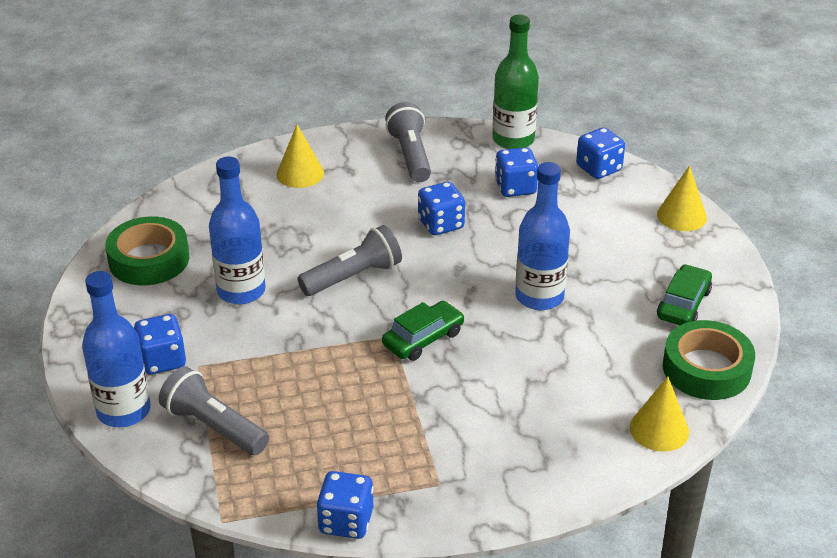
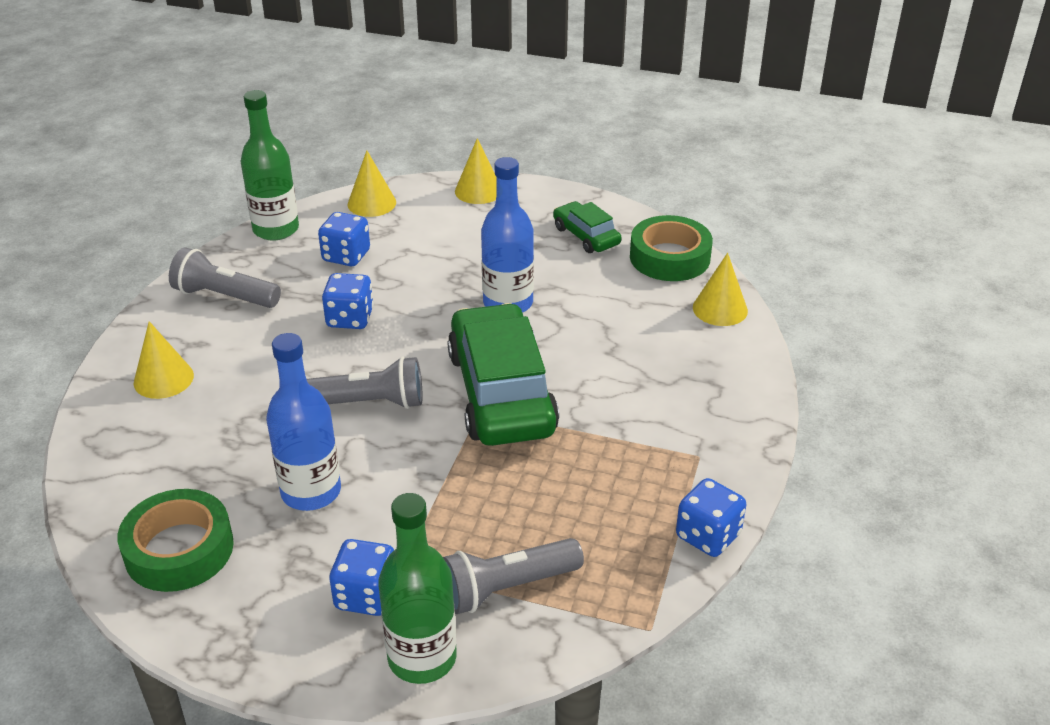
camera: 60 degrees left, 0 degrees up
(124, 411) = (422, 658): blue bottle -> green bottle
(353, 277) = (369, 403): grey flashlight -> grey flashlight turned 90 degrees clockwise
(423, 339) = (501, 392): green car -> green car, size x2.02
(599, 168) = (371, 203): blue dice -> yellow cone

